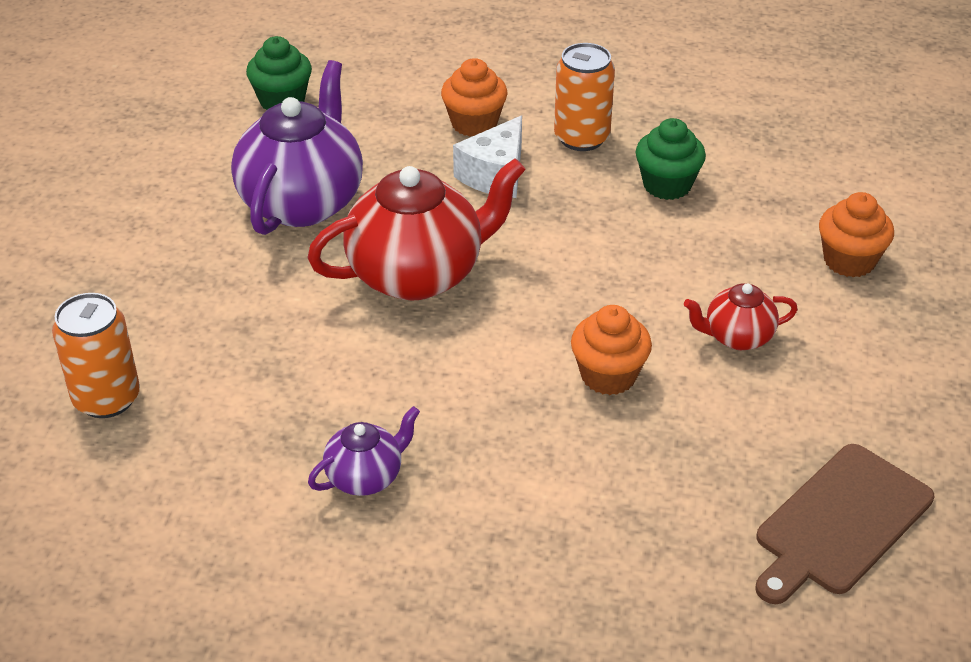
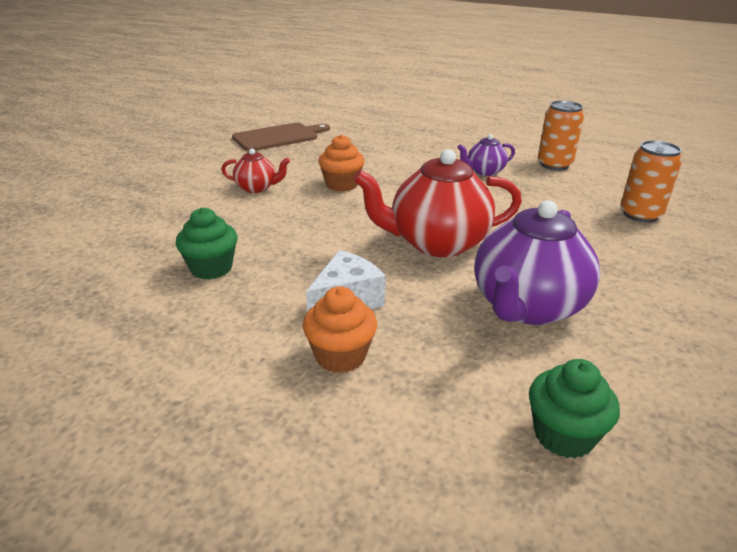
camera: 165 degrees left, 10 degrees down
(581, 138) = (245, 320): orange can -> orange can (554, 164)
(849, 261) = (147, 207): orange cupcake -> none

